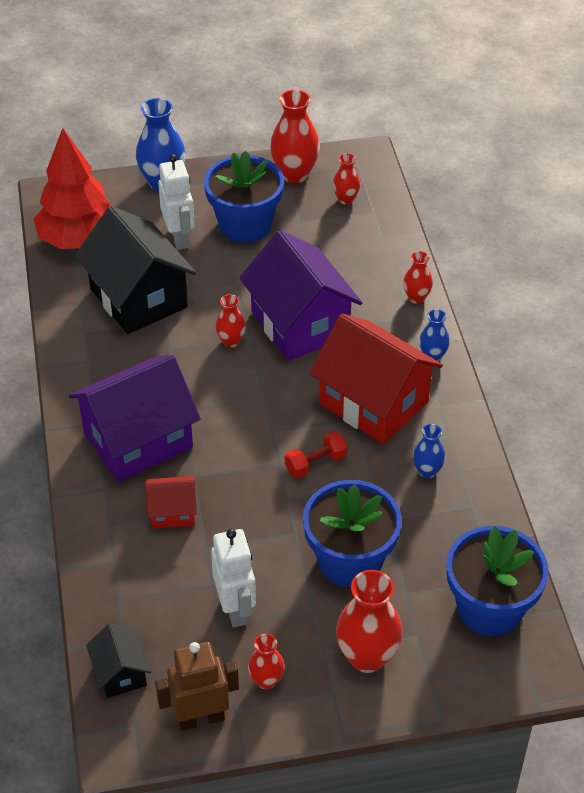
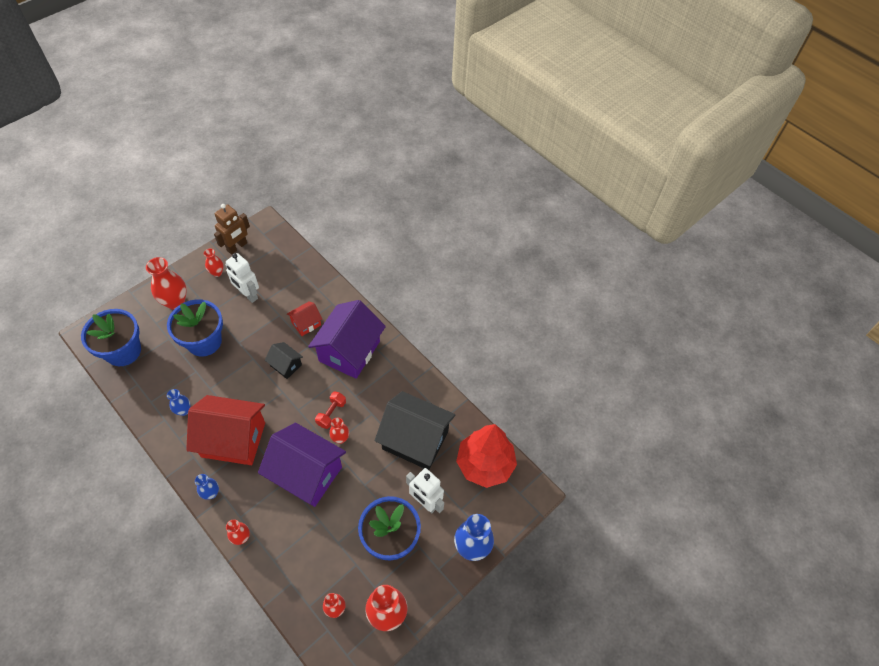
camera: 145 degrees right, 10 degrees up
(120, 673) = (282, 248): black house -> black house (286, 365)
(316, 464) = (248, 384): red dumbbell -> red dumbbell (331, 413)

